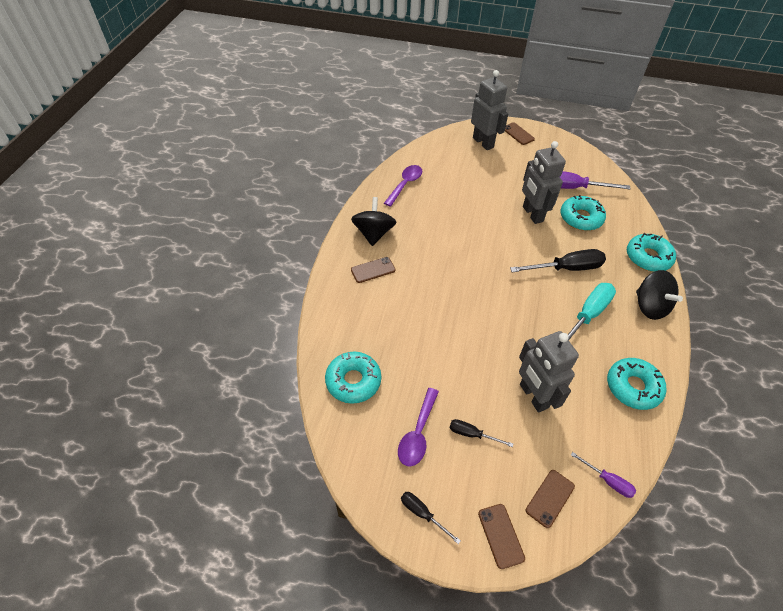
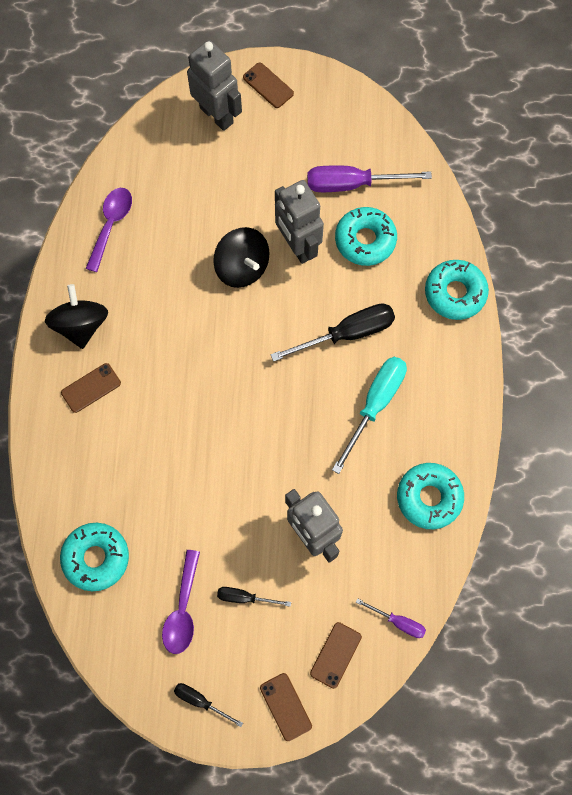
camera: 10 degrees left, 20 degrees up
(650, 306) = (454, 374): black spinning top -> black spinning top (242, 267)

